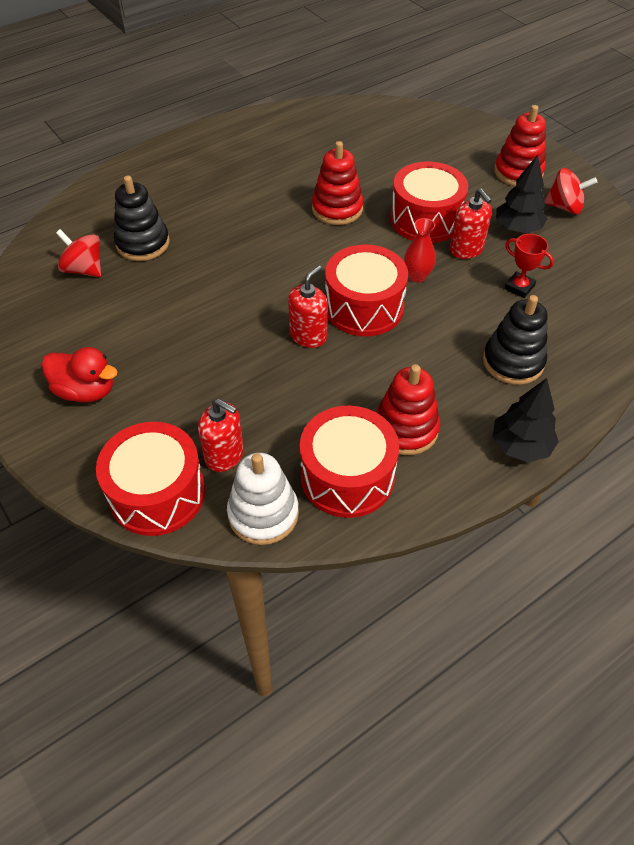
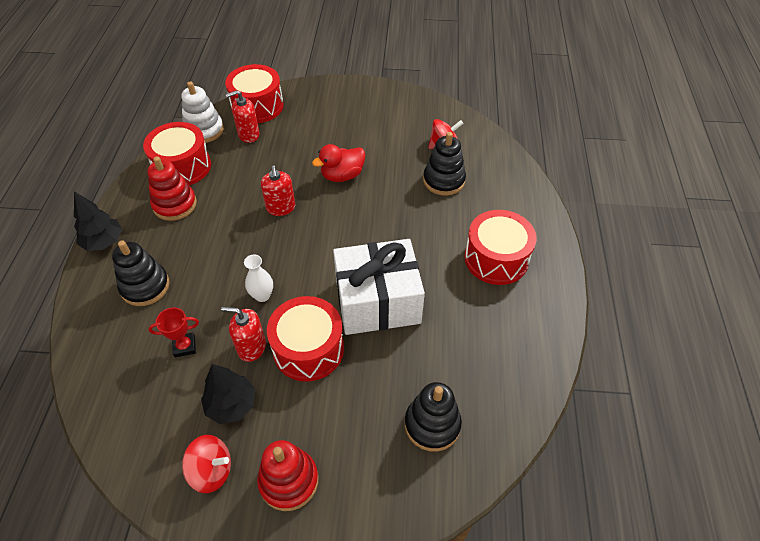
camera: 130 degrees right, 0 degrees up
(86, 391) = (345, 110): red duck -> red duck (342, 175)
(337, 209) = (377, 301): red stacking toy -> white gift
(364, 307) = (271, 248): red drum -> red drum (496, 258)
(399, 137) = (432, 424): none -> black stacking toy
(417, 276) = (262, 295): red vase -> white vase
(564, 207) = (211, 470): red spinning top -> red spinning top turned 135 degrees counterclockwise

